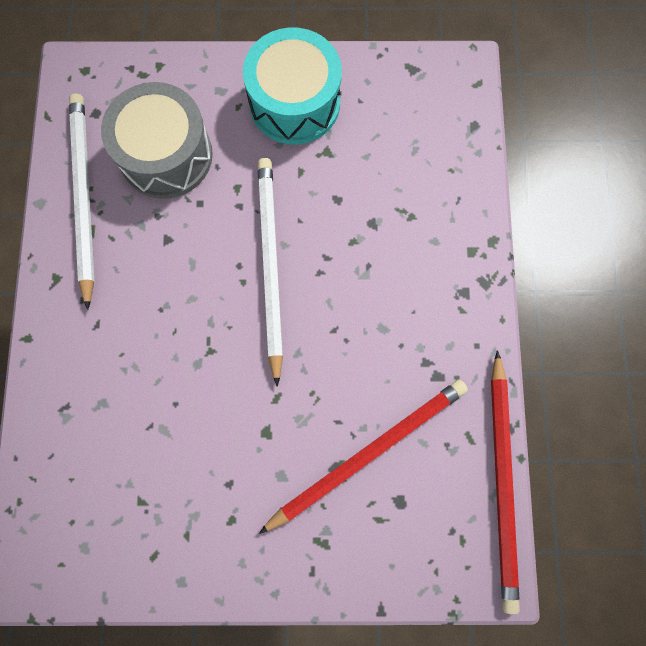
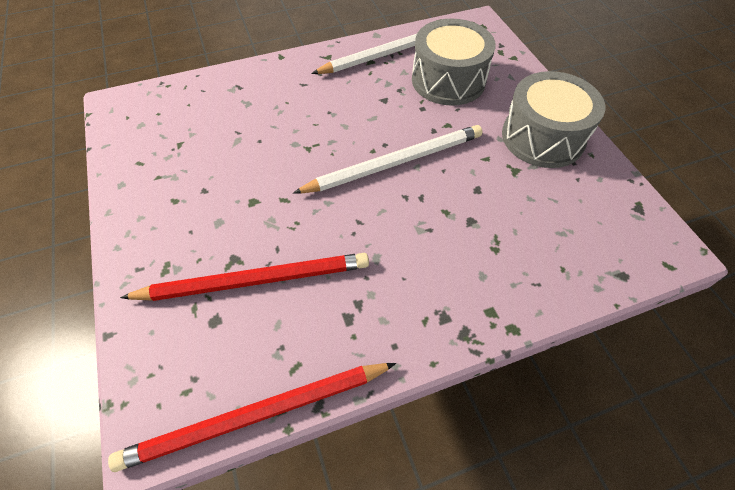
camera: 70 degrees right, 20 degrees down
(294, 103) = (542, 137): turquoise drum -> grey drum
(368, 453) = (255, 280): red pencil -> red pencil turned 45 degrees counterclockwise

